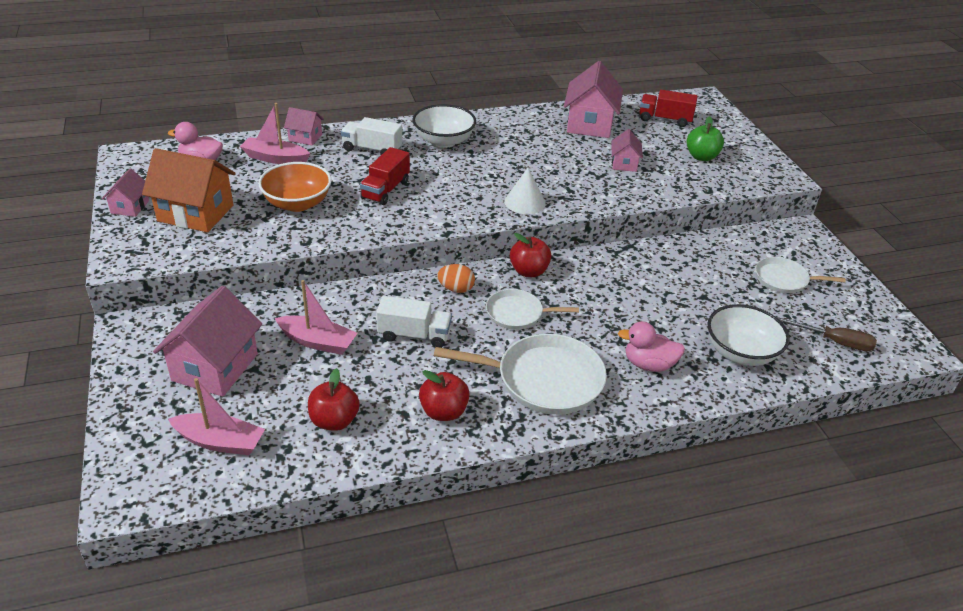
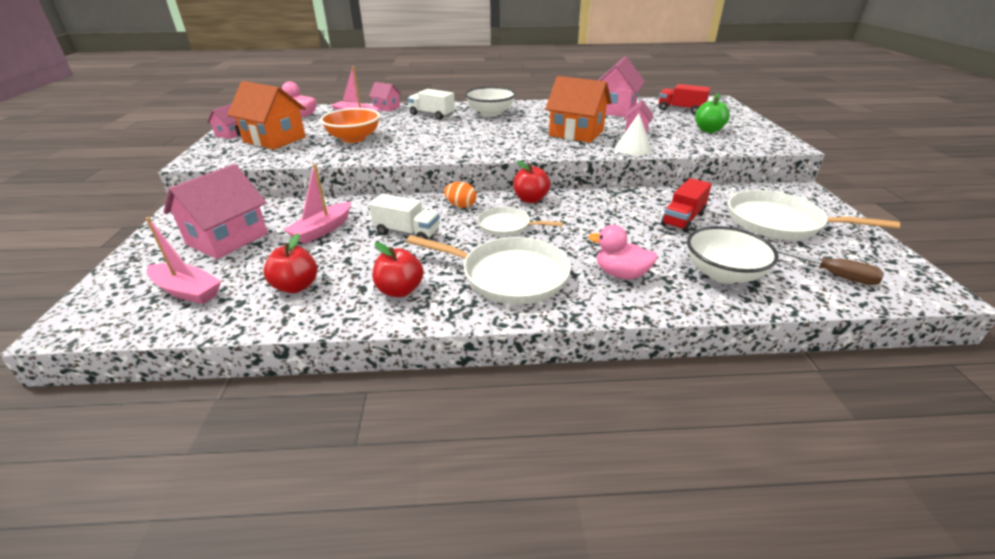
camera: 15 degrees right, 5 degrees down
(317, 342) = (322, 230): pink boat -> pink boat turned 90 degrees clockwise
(385, 190) = (427, 135): red truck -> red truck (683, 219)
(524, 202) = (538, 147): white cone -> white cone (633, 148)
(558, 173) = (576, 133): none -> orange house
(784, 279) = (779, 222): white pan -> white pan, size x1.71

